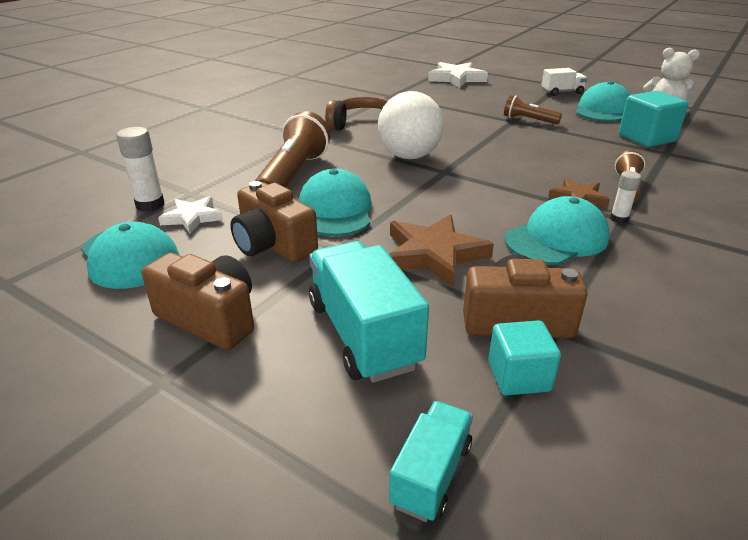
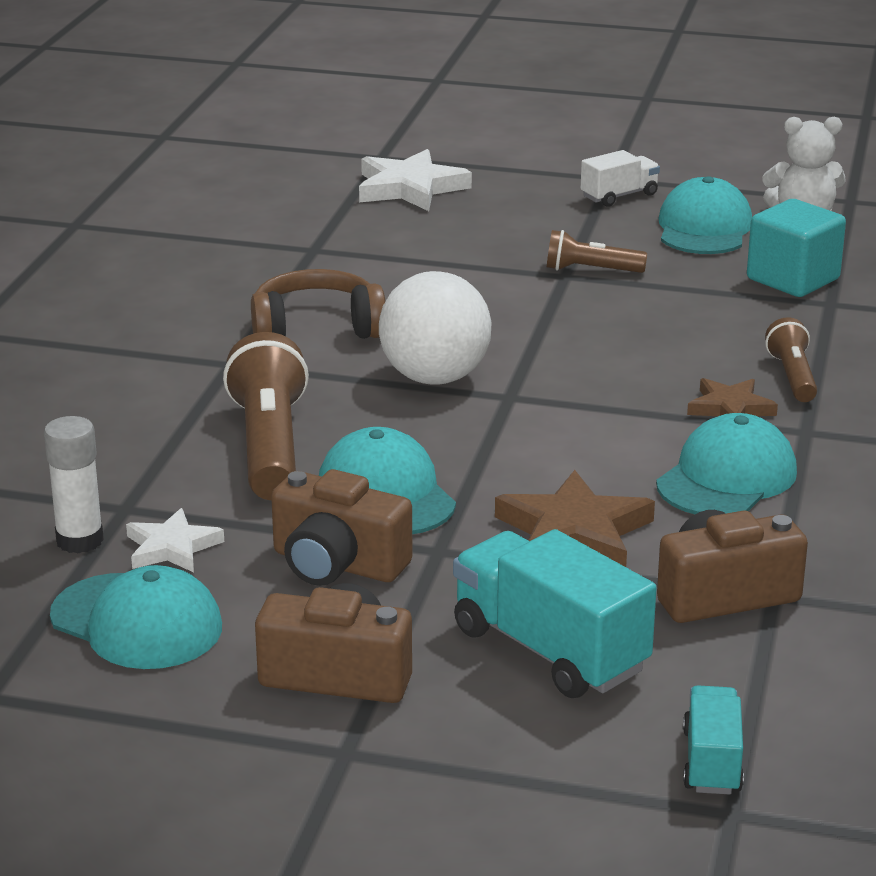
camera: 20 degrees left, 5 degrees down
(518, 376) = (755, 654): turquoise cube -> none
(619, 219) = (798, 432): white glue stick -> none

